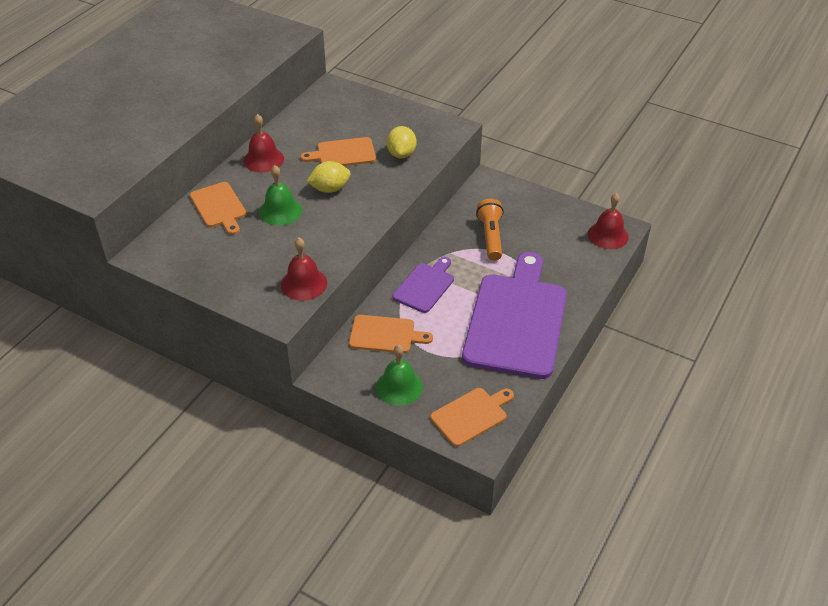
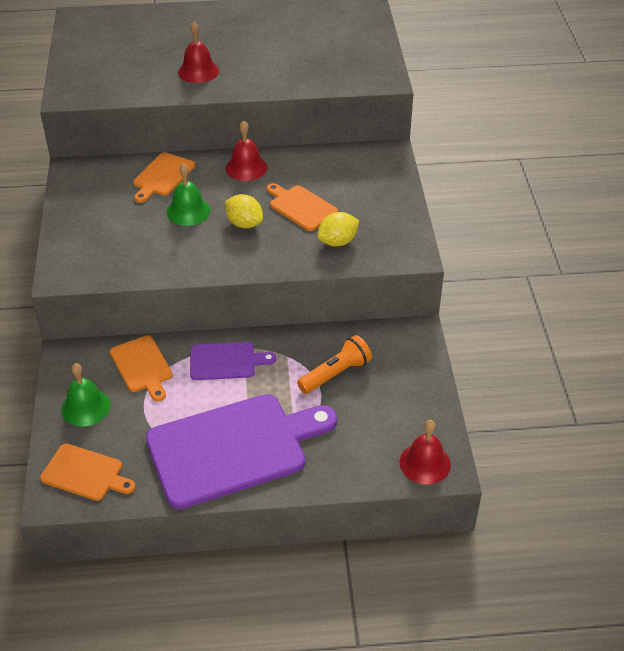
camera: 55 degrees right, 0 degrees up
(304, 284) = (109, 270): red bell -> red bell (198, 71)

